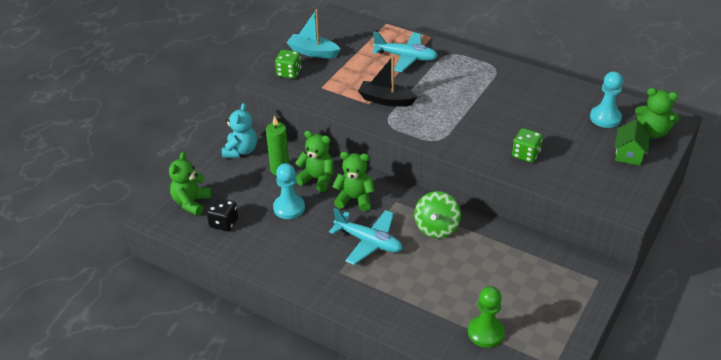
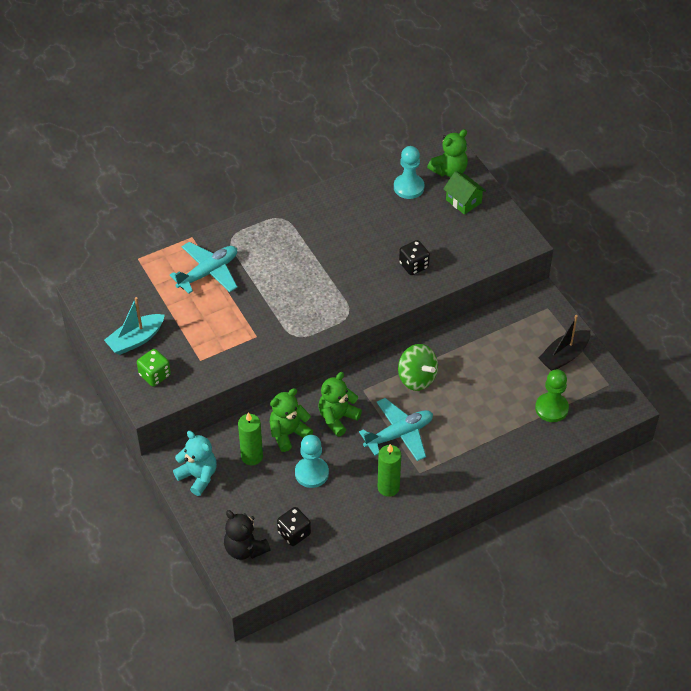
camera: 60 degrees left, 10 degrees up
(191, 202) = (245, 549): green teddy bear -> black teddy bear
(309, 258) = (388, 487): none -> green candle
(386, 100) = (262, 321): black boat -> black boat (564, 356)
(525, 154) = (413, 265): green dice -> black dice

